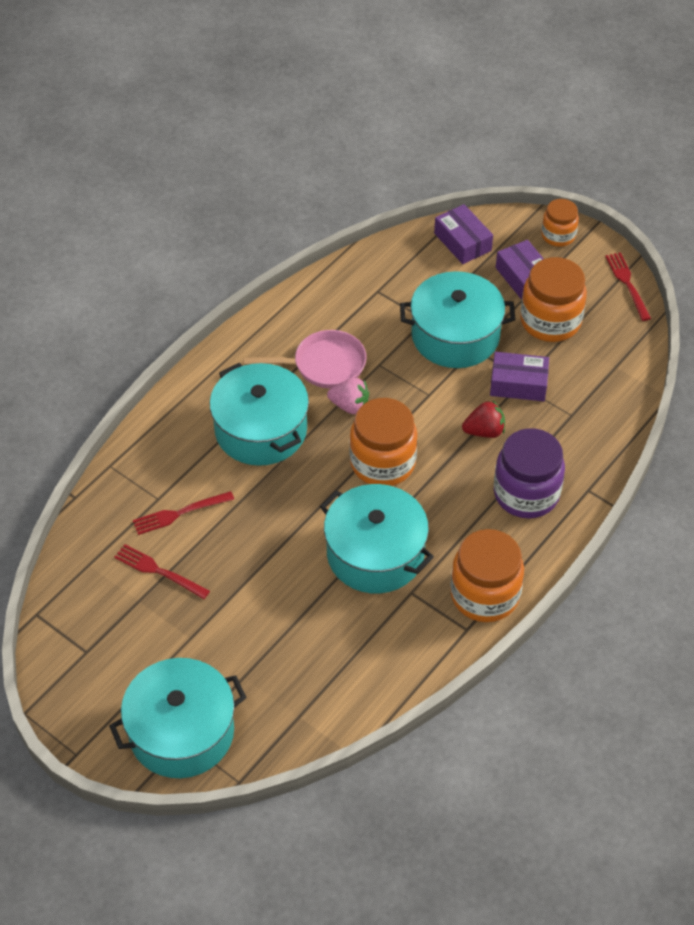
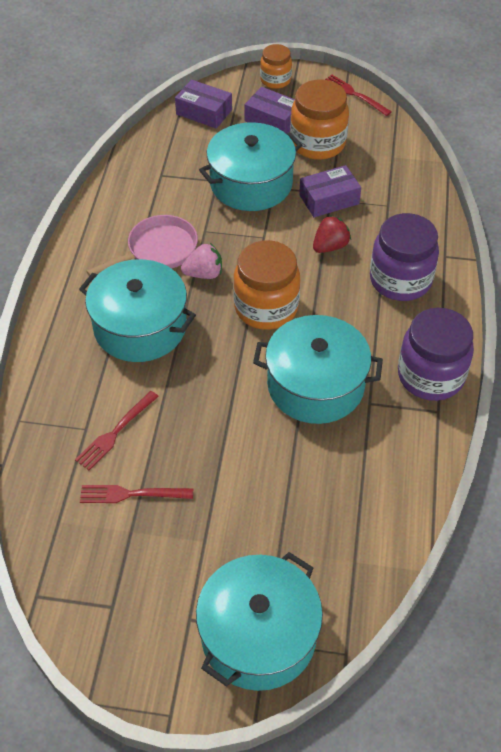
camera: 30 degrees left, 0 degrees up
(484, 595) = (430, 376): orange jar -> purple jar

